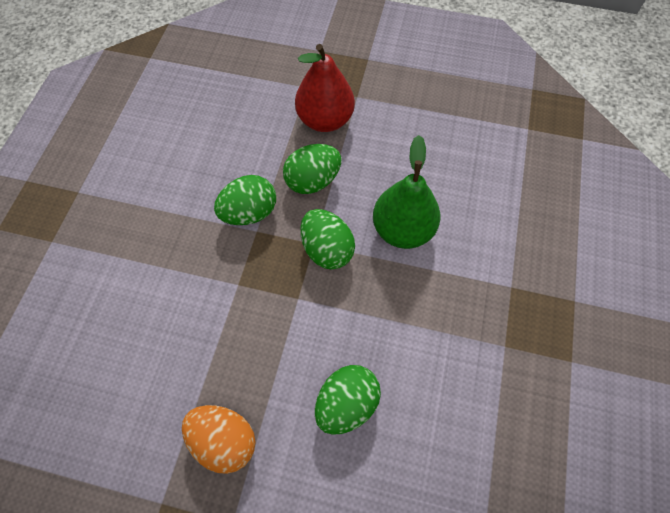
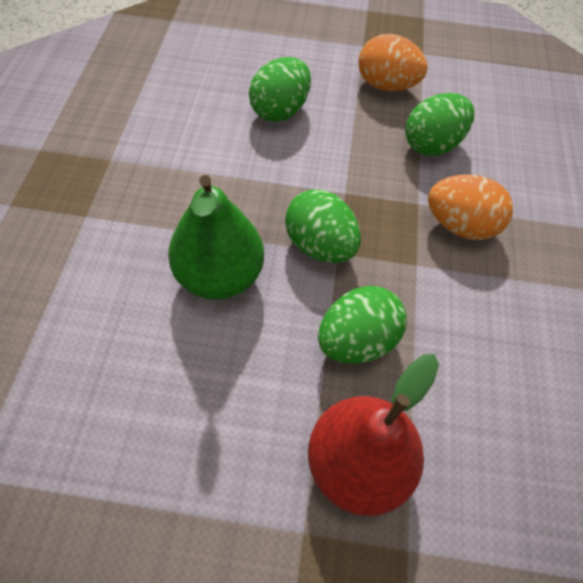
camera: 170 degrees right, 5 degrees down
(211, 261) = (460, 226): none -> orange egg
(249, 213) = (434, 287): green egg -> green egg (432, 145)

